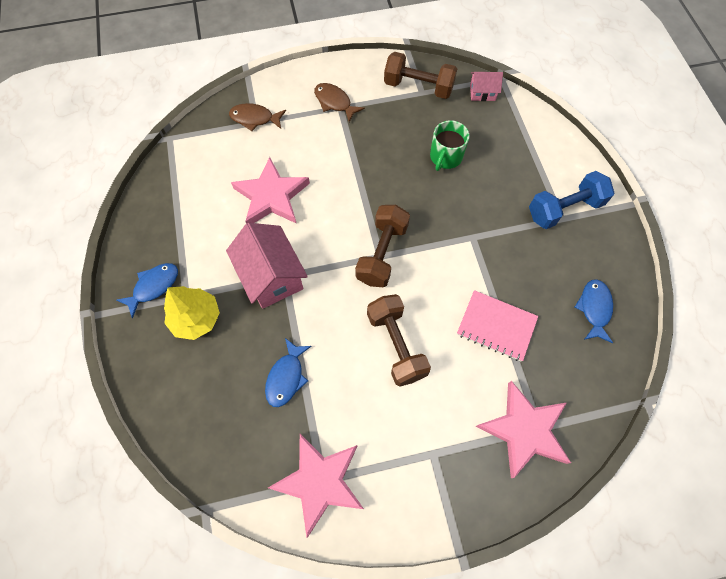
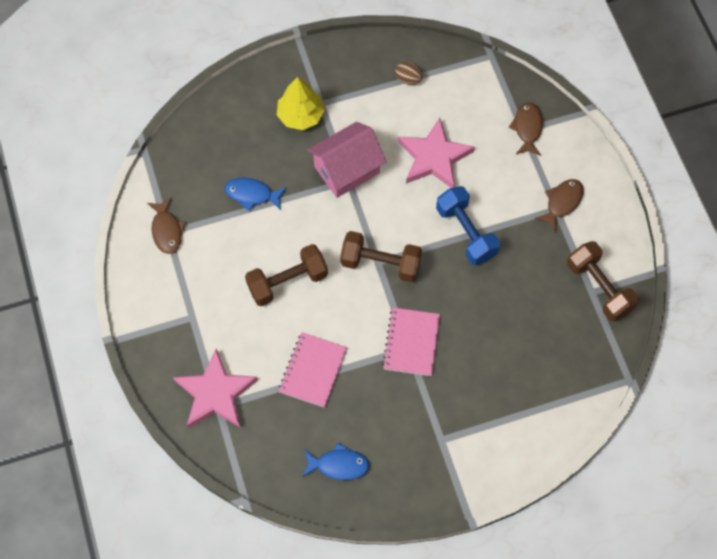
camera: 85 degrees right, 0 degrees up
(154, 287) = (328, 76): blue fish -> none
(177, 210) = (408, 79): none -> brown egg
(320, 481) = (167, 230): pink star -> brown fish
(418, 87) = (599, 287): brown dumbbell -> brown dumbbell turned 45 degrees counterclockwise
(445, 157) = (505, 319): green mug -> none
(467, 234) = (411, 342): none -> pink notebook
(482, 93) = (602, 358): pink house -> none
(564, 209) = (453, 442): blue dumbbell -> blue dumbbell (466, 232)

